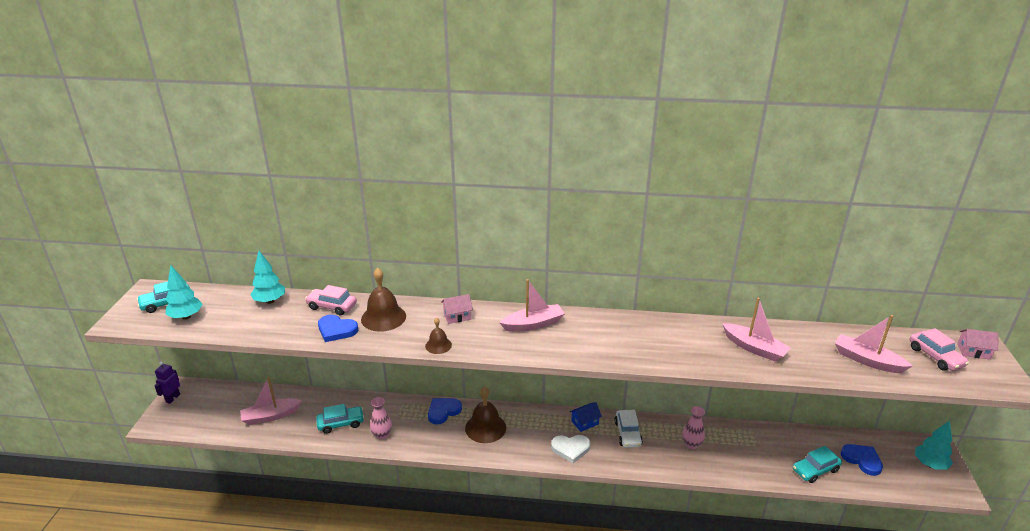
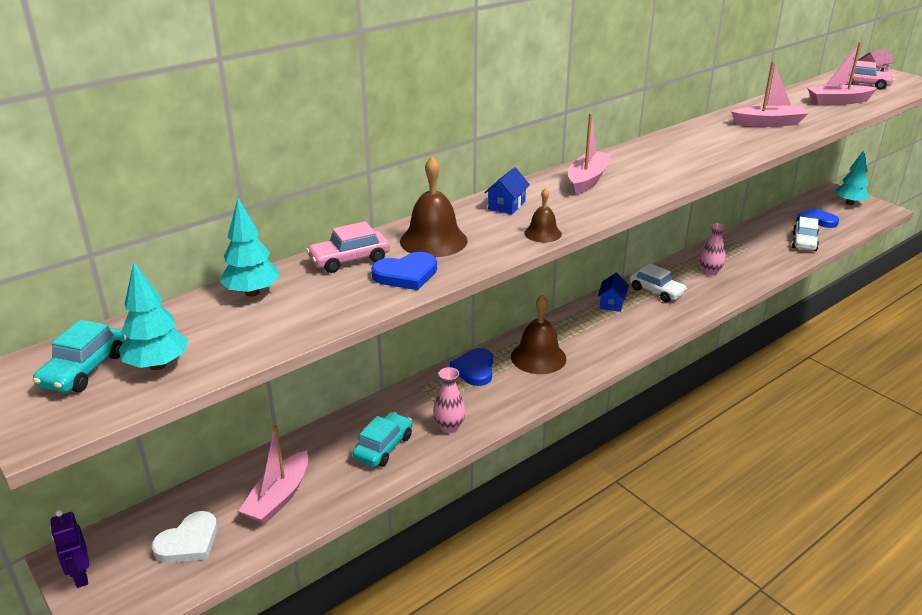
camera: 45 degrees left, 0 degrees up
(457, 316) = (506, 205): pink house -> blue house
(570, 449) = (635, 328): white heart -> white heart (188, 542)
(815, 470) = (804, 242): turquoise car -> white car

